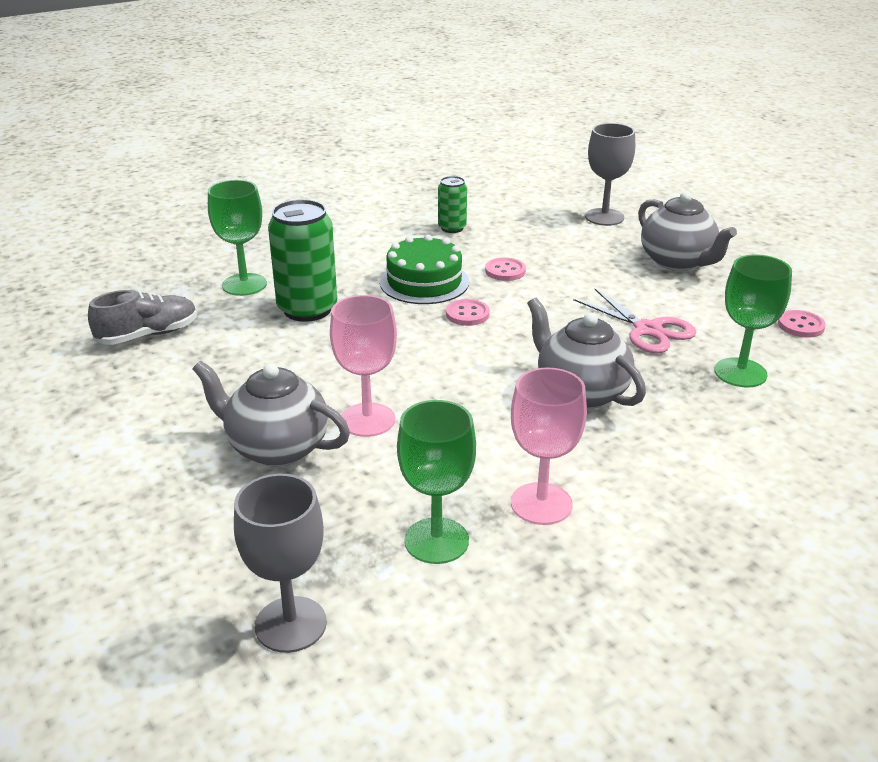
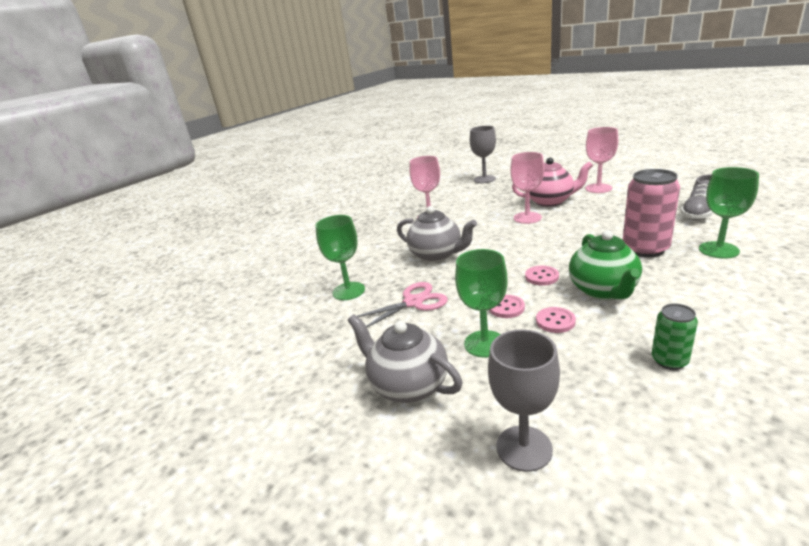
camera: 165 degrees right, 5 degrees down
(149, 448) = (598, 188): none -> pink goblet
(276, 448) = (550, 201): grey teapot -> pink teapot
(307, 309) = (645, 249): green can -> pink can
(424, 282) = (603, 291): green cake -> green teapot
(436, 541) = (459, 200): green goblet -> green goblet (485, 344)
(647, 330) = (413, 302): pink scissors -> pink scissors turned 120 degrees clockwise
(801, 325) = (300, 340): pink button -> pink button (506, 307)

